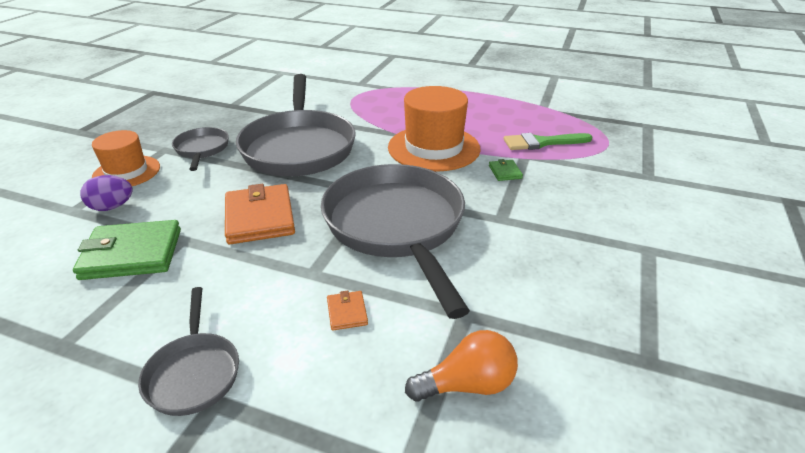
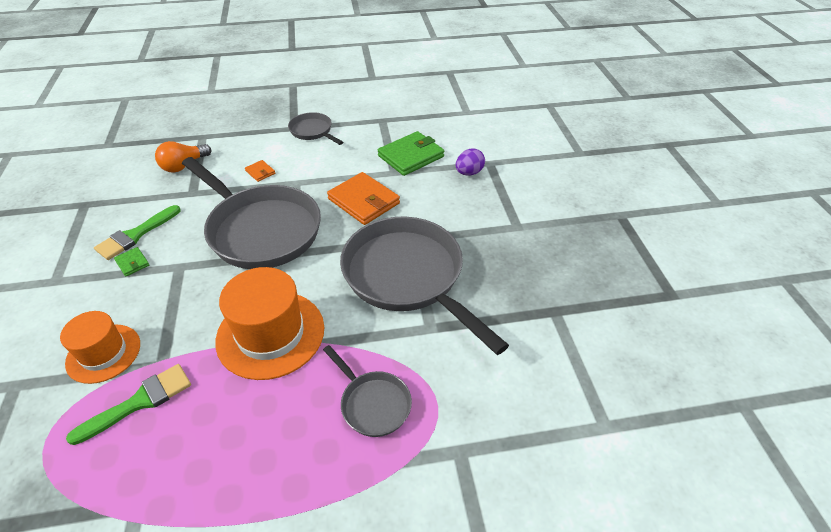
camera: 150 degrees right, 10 degrees up
(126, 172) = (507, 197): orange hat -> orange hat (103, 353)
(202, 149) = (487, 239): grey pan -> grey pan (372, 403)
(505, 172) = (182, 326): green wallet -> green wallet (132, 263)
(554, 273) = (135, 235): none -> green brush

